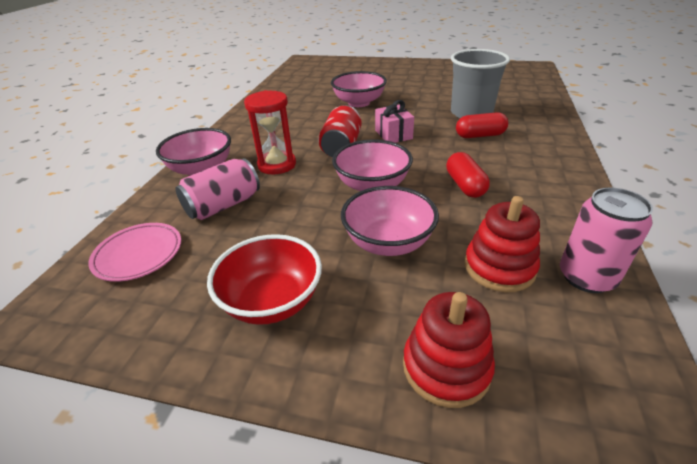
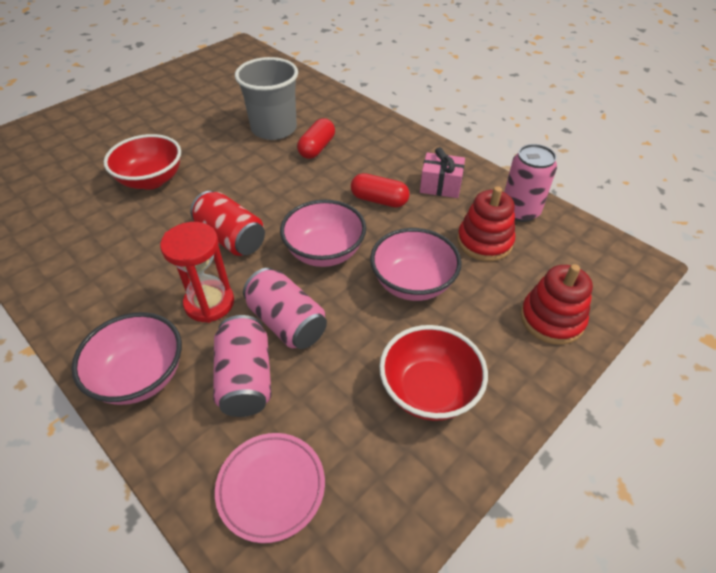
camera: 60 degrees left, 10 degrees up
(286, 200) = (287, 322): none -> pink can
(359, 103) = (151, 180): pink bowl -> red bowl
(393, 134) = (252, 193): pink gift -> pink gift (440, 186)

